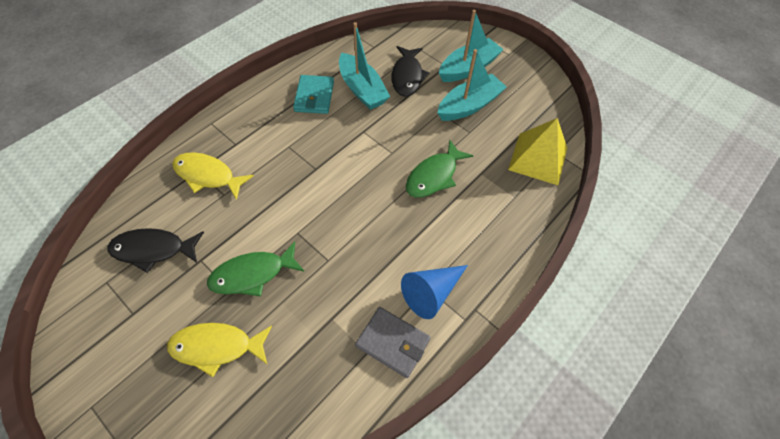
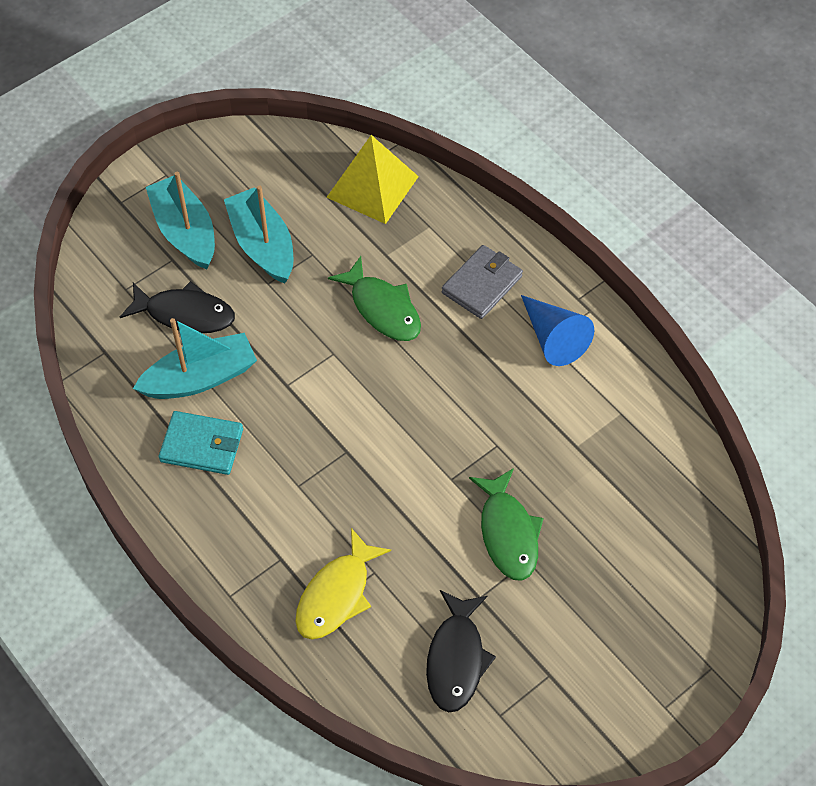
camera: 80 degrees left, 0 degrees up
(216, 347) = (602, 572): yellow fish -> none
(392, 343) = (611, 386): grey wallet -> grey wallet (482, 284)

